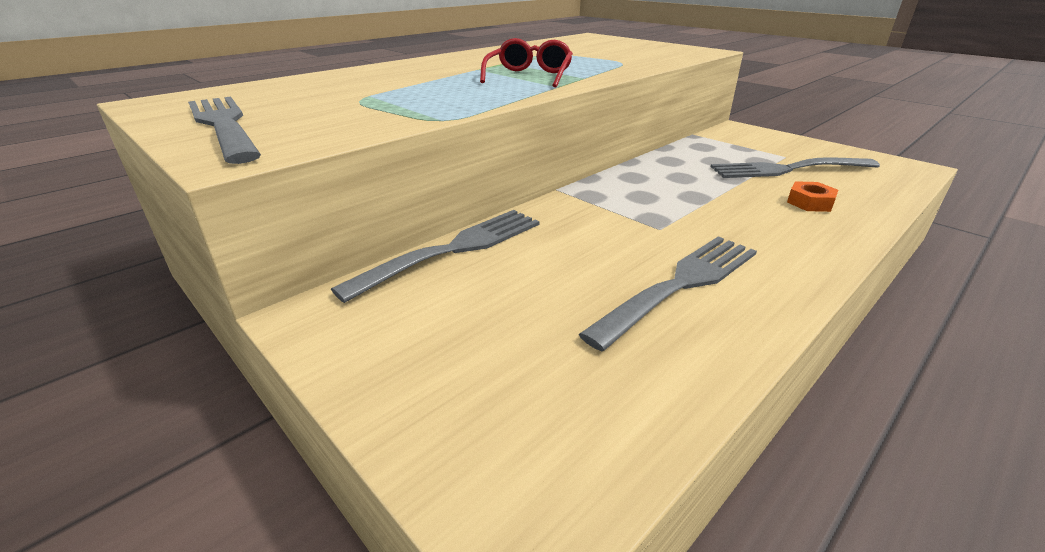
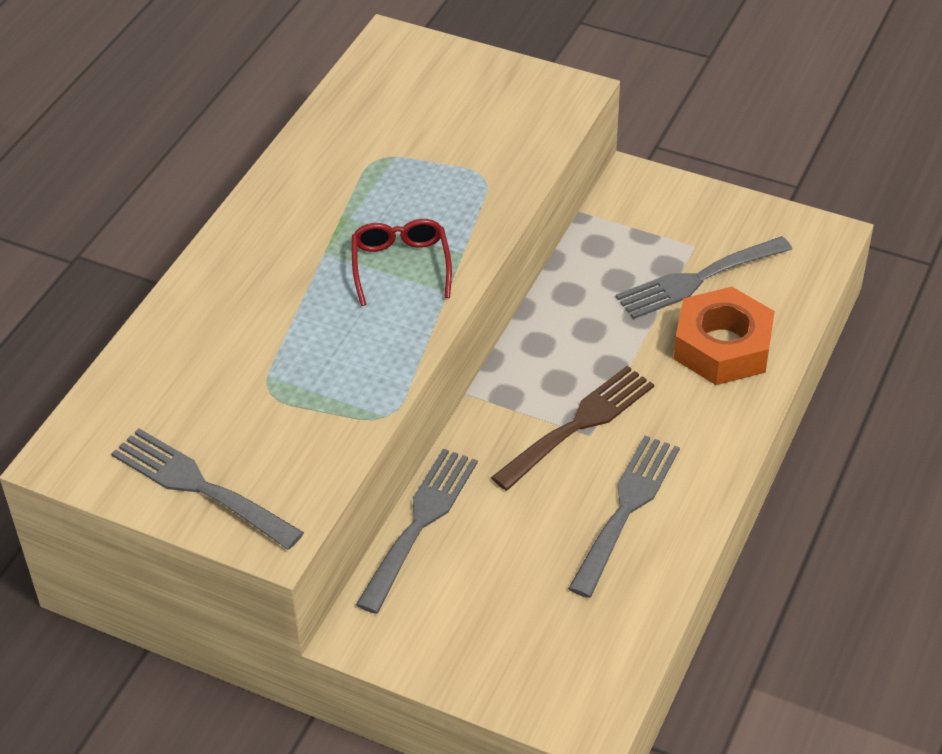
camera: 20 degrees left, 15 degrees up
(650, 220) = (579, 424): none -> brown fork
(810, 202) = (722, 346): orange nut -> orange nut, size x2.24

